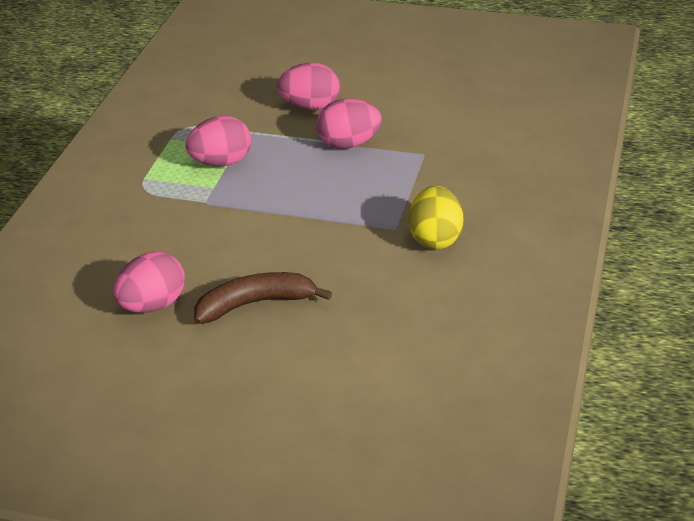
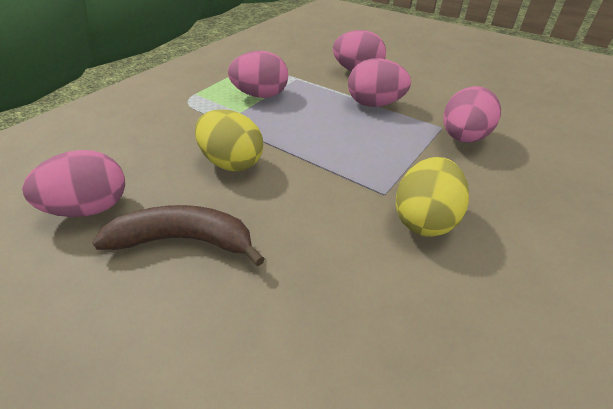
camera: 20 degrees right, 5 degrees up
(246, 237) = (232, 162): none -> yellow egg
(446, 160) = (463, 138): none -> pink egg

